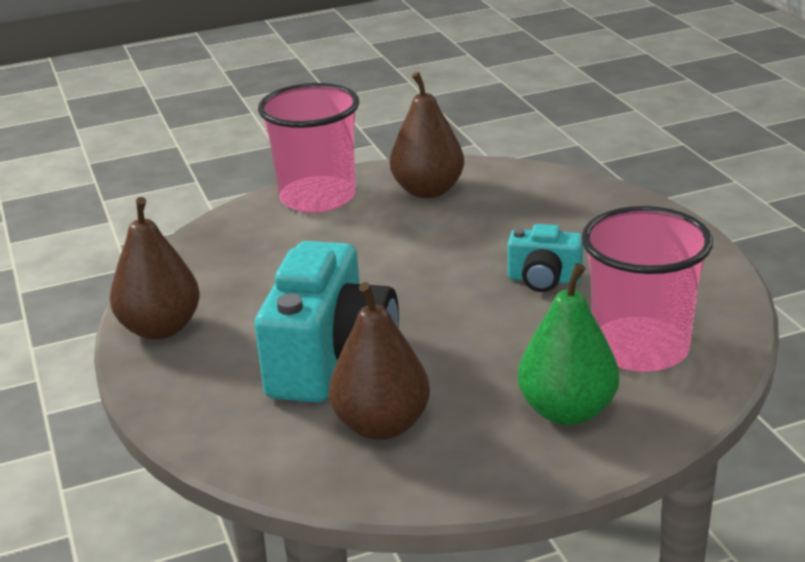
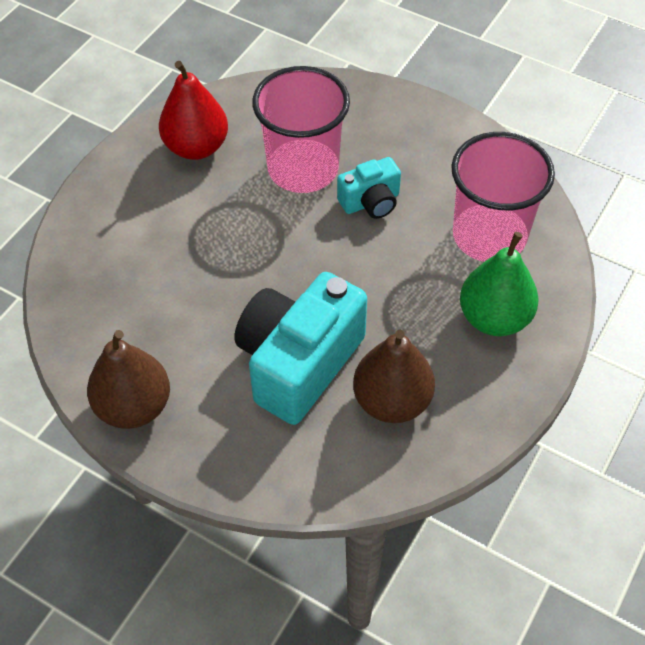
camera: 40 degrees left, 25 degrees up
(318, 197) = (112, 197): pink cup -> pink cup (303, 169)
(331, 360) = (298, 363): turquoise camera -> turquoise camera turned 120 degrees counterclockwise
(428, 190) = (196, 147): brown pear -> red pear

